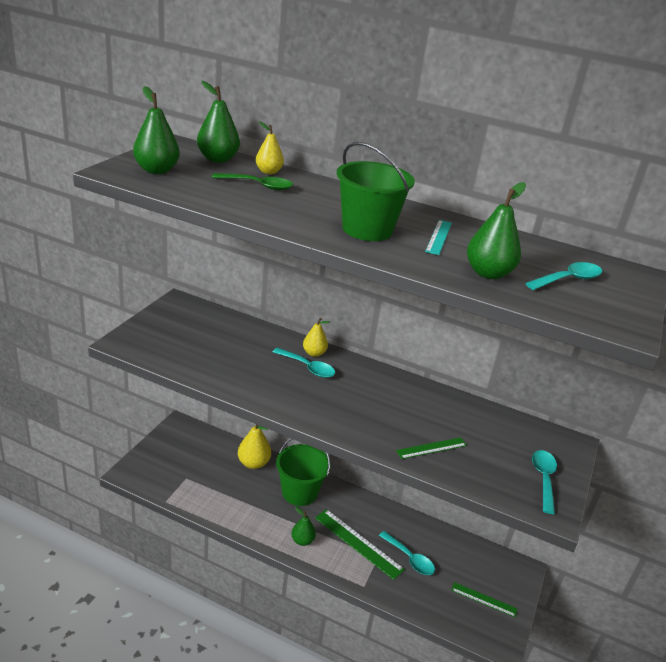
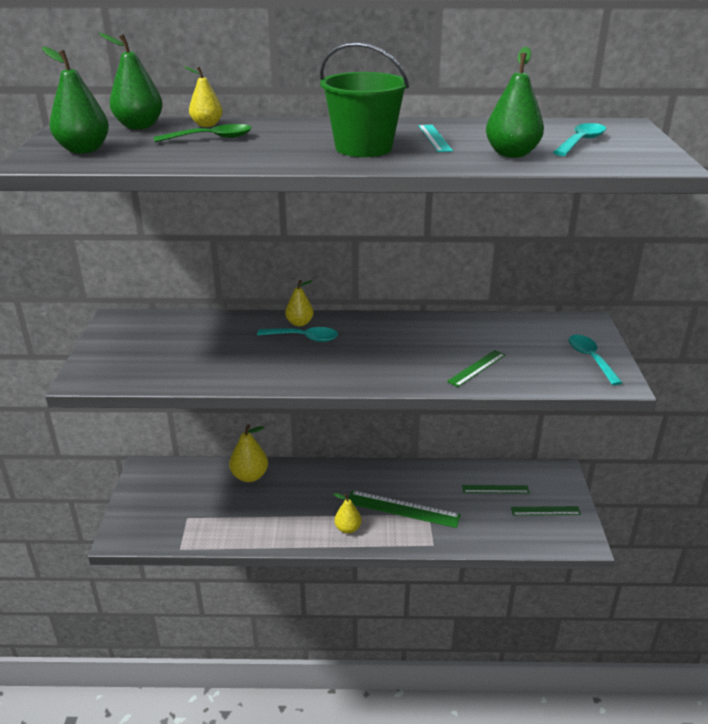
camera: 20 degrees left, 0 degrees up
(299, 492) = (315, 485): green bucket -> none
(302, 540) = (348, 528): green pear -> yellow pear
(409, 558) = (458, 503): turquoise spoon -> none
(450, 560) = (495, 489): none -> green ruler

